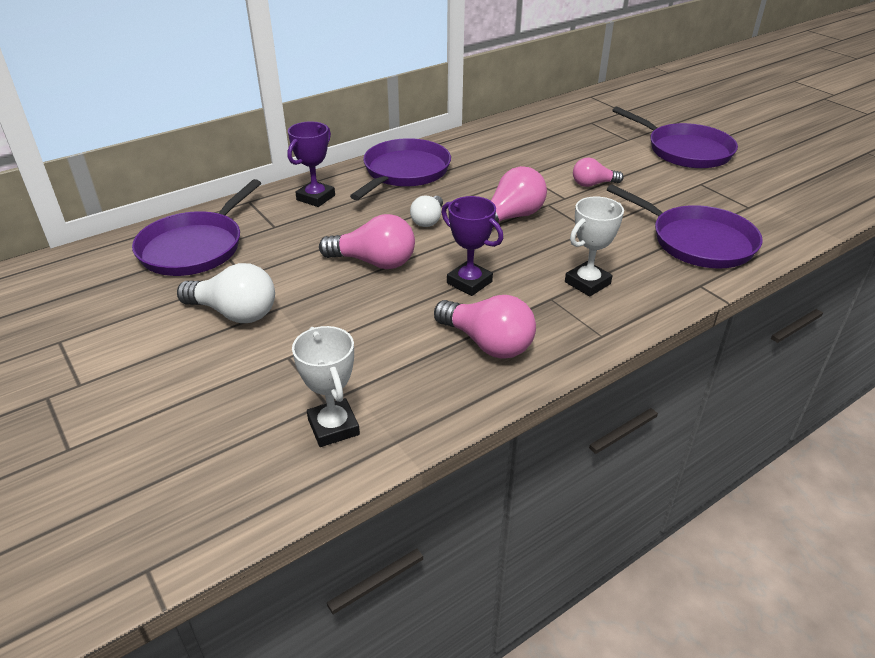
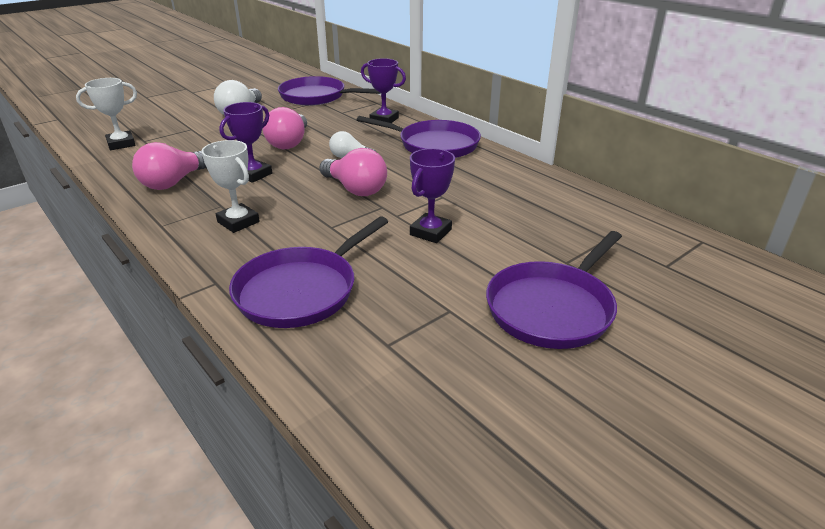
camera: 85 degrees right, 5 degrees down
(593, 184) = (430, 232): pink light bulb -> purple trophy

